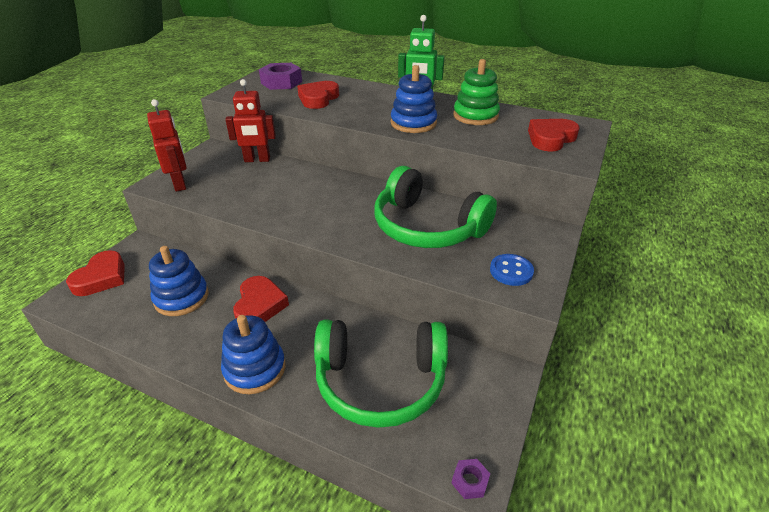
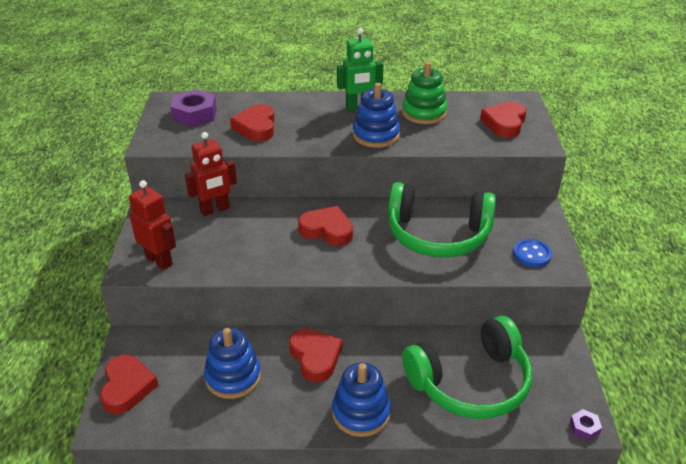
camera: 25 degrees left, 0 degrees up
(330, 197) = (327, 230): none -> red heart

